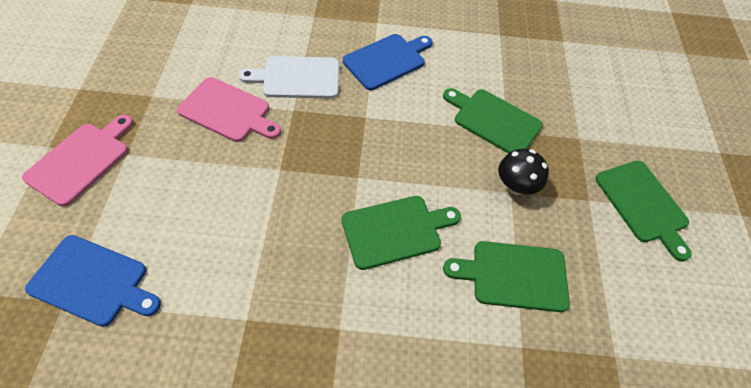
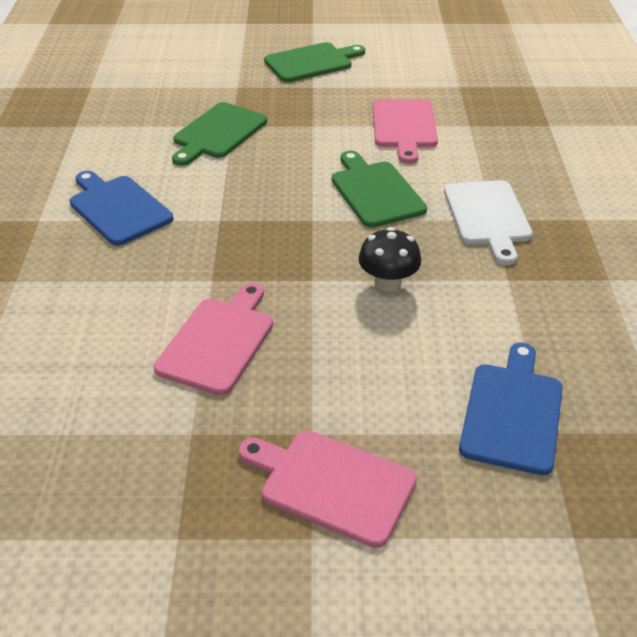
camera: 90 degrees left, 15 degrees down
(297, 78) = (150, 283): white cutting board -> white cutting board (488, 216)
(514, 275) = (404, 127): green cutting board -> pink cutting board
(515, 186) = (304, 123): black mushroom -> black mushroom (388, 282)

